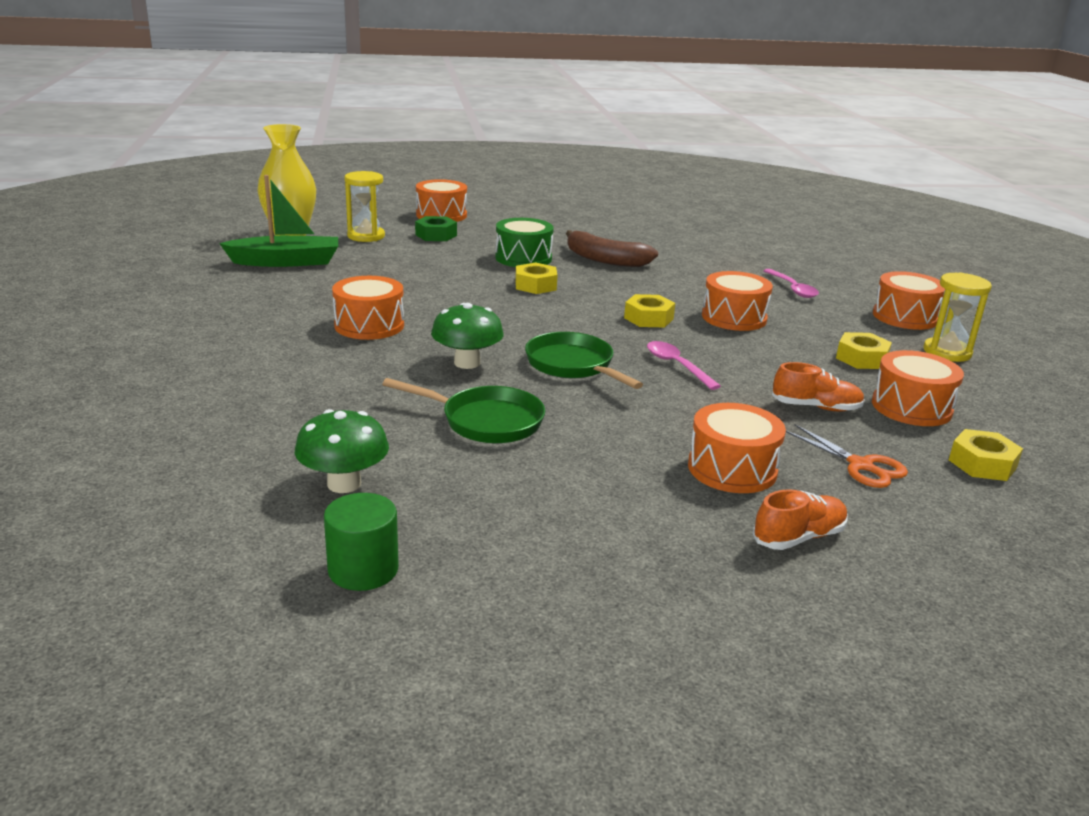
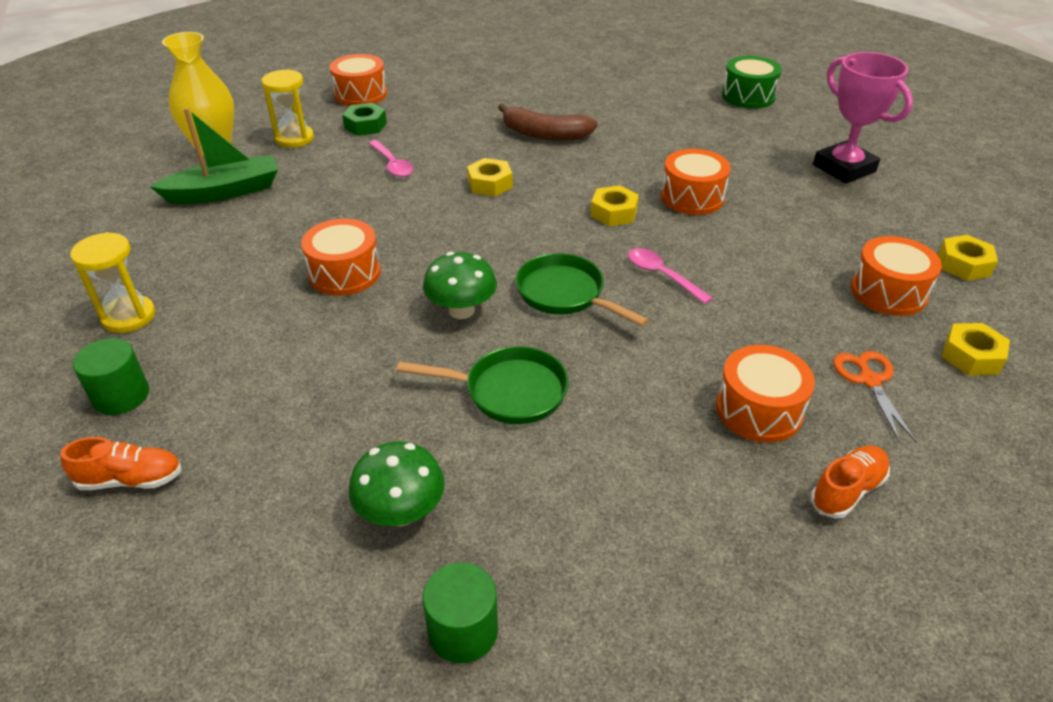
camera: 10 degrees left, 15 degrees up
(131, 375) = (121, 396): none -> green cylinder
(523, 258) = (464, 145): green drum -> green drum (748, 96)
(792, 289) = (732, 146): pink spoon -> pink spoon (392, 164)
(816, 407) = (806, 309): orange shoe -> orange shoe (131, 479)
(860, 465) = (869, 381): orange scissors -> orange scissors turned 135 degrees counterclockwise
(861, 358) = (824, 233): yellow nut -> yellow nut (963, 265)
(905, 317) = (844, 168): orange drum -> pink trophy
(947, 352) = (895, 210): yellow hourglass -> yellow hourglass (129, 316)

